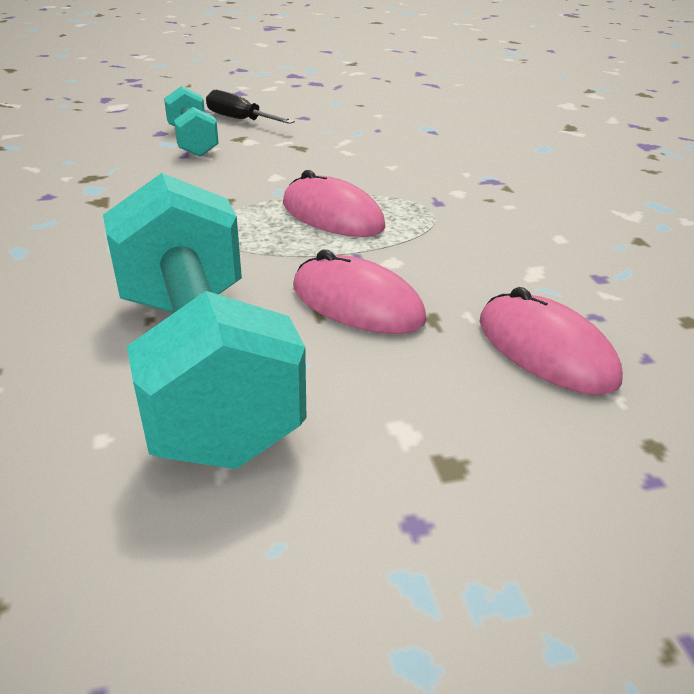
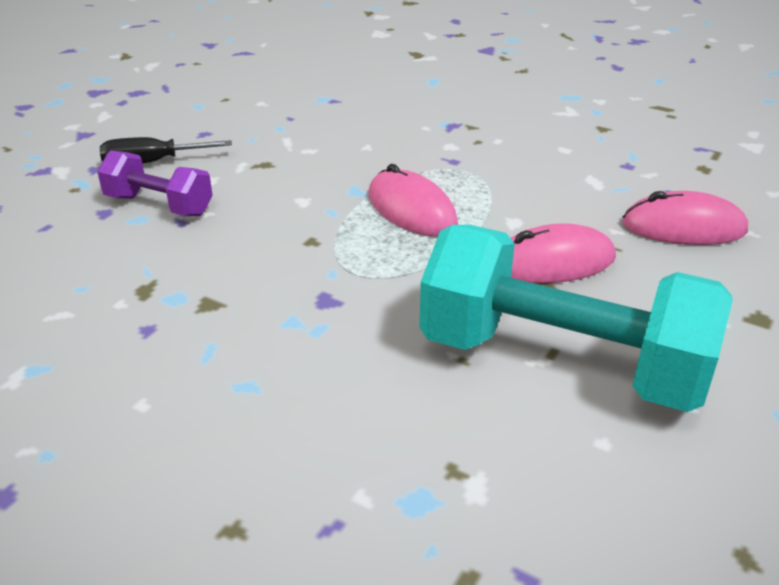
camera: 45 degrees left, 0 degrees up
(193, 141) = (159, 205): turquoise dumbbell -> purple dumbbell
(332, 215) = (411, 210): pink mouse -> pink mouse turned 60 degrees clockwise

